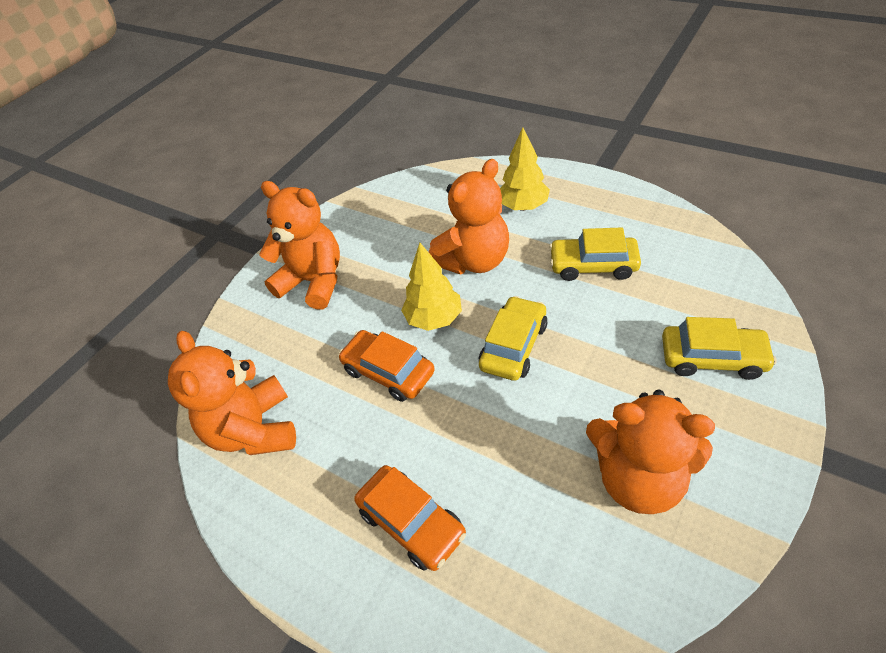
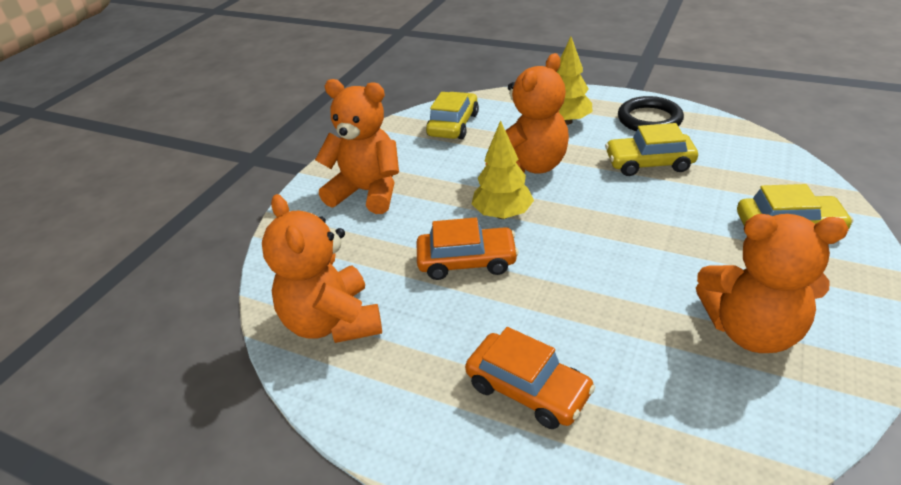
camera: 10 degrees left, 10 degrees down
(388, 372) = (467, 261): orange car -> orange car turned 150 degrees clockwise
(513, 346) = (590, 231): yellow car -> yellow car (453, 125)
(608, 209) = (649, 119): none -> black ring

